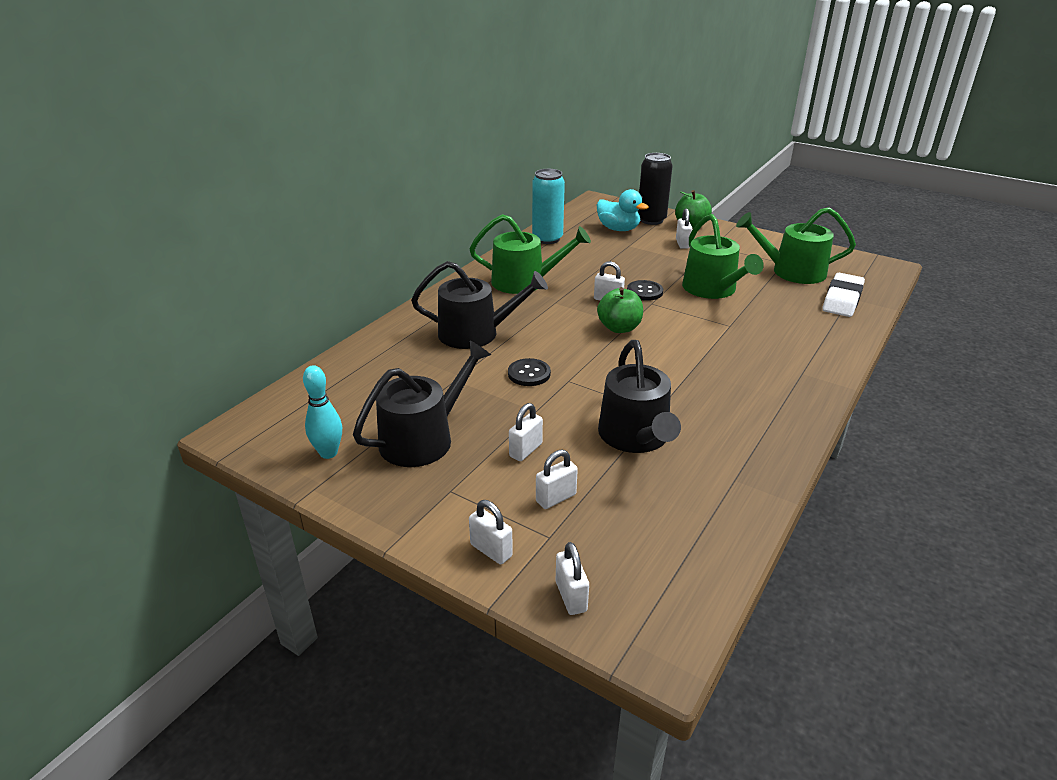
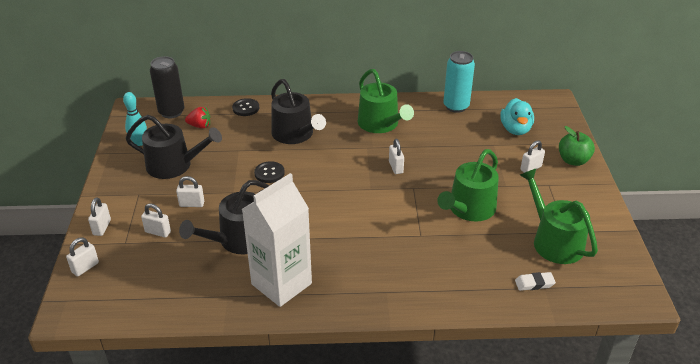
camera: 55 degrees right, 5 degrees up
(362, 391) = (200, 126): none -> red strawberry
(619, 328) = (361, 186): green apple -> none
(644, 292) = (426, 178): black button -> black button (246, 108)
(651, 220) = (555, 138): black can -> black can (171, 112)
(742, 432) = (281, 284): none -> white carton
(842, 299) = (534, 283): white eraser -> white eraser, size x0.56

